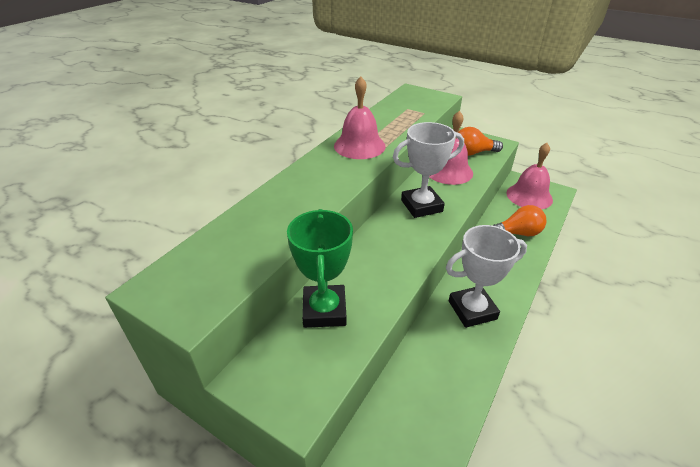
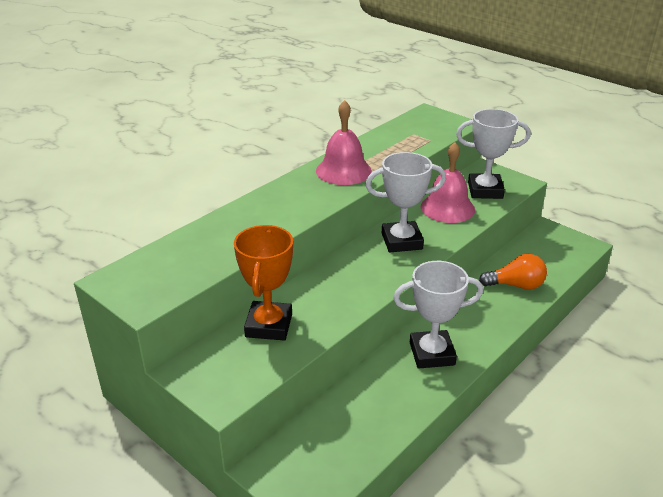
camera: 10 degrees right, 5 degrees down
(324, 310) = (269, 325): green trophy -> orange trophy
(473, 153) = (485, 190): orange light bulb -> white trophy
(529, 196) = (549, 247): pink bell -> none

